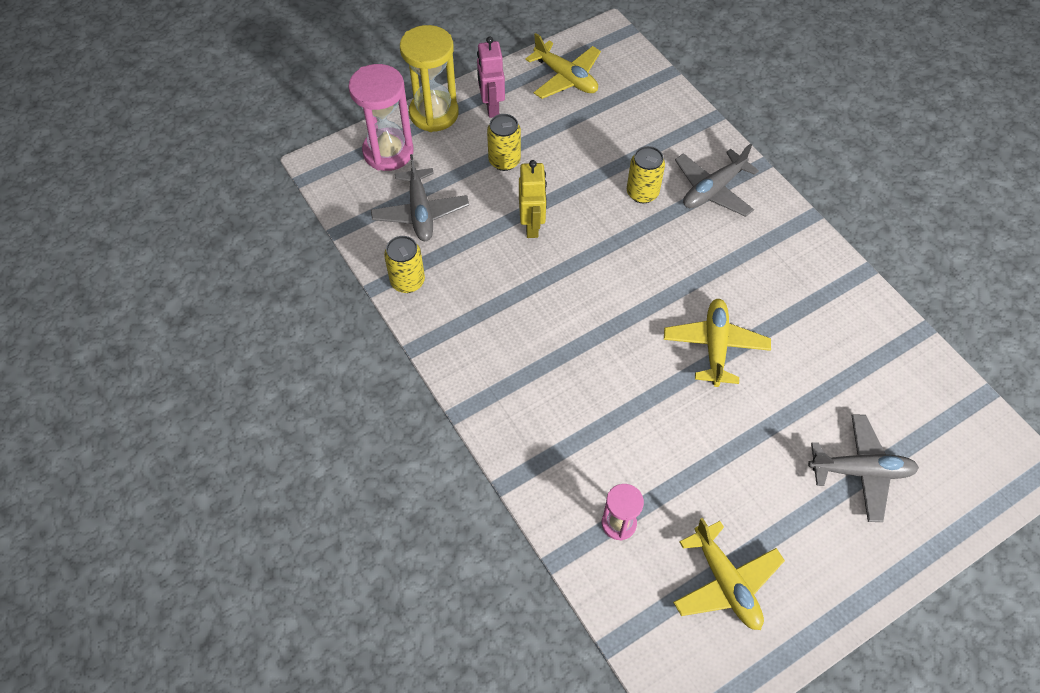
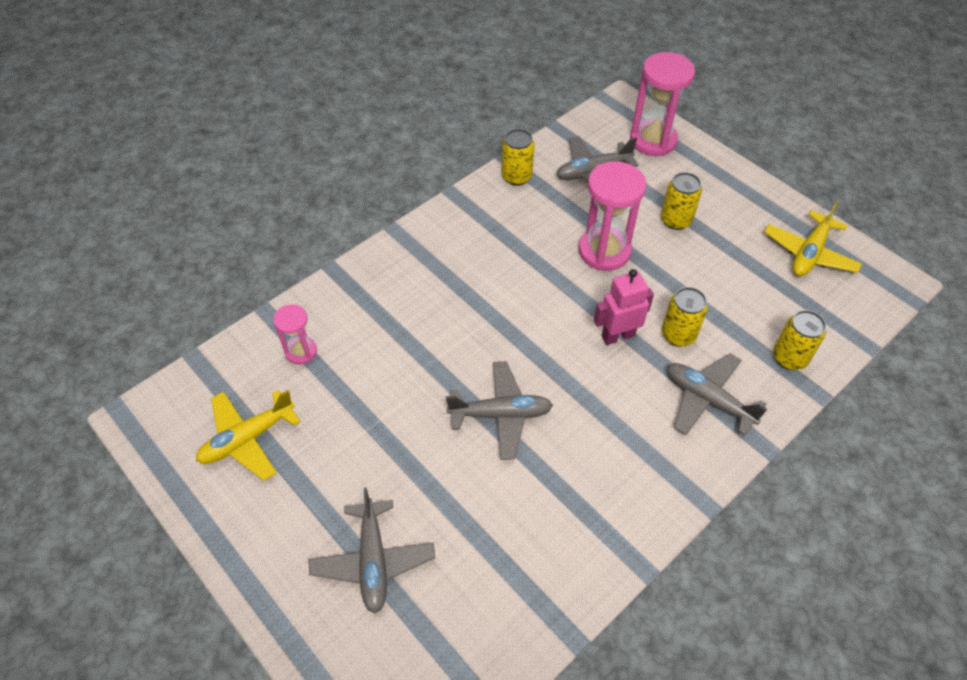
camera: 80 degrees right, 5 degrees down
(434, 113) = (712, 162): yellow hourglass -> none
(491, 107) = (739, 201): pink robot -> pink robot (617, 336)
(532, 226) = (604, 251): yellow robot -> pink hourglass
(676, 124) = (789, 358): none -> yellow can
(715, 346) = (501, 414): yellow plane -> grey plane

